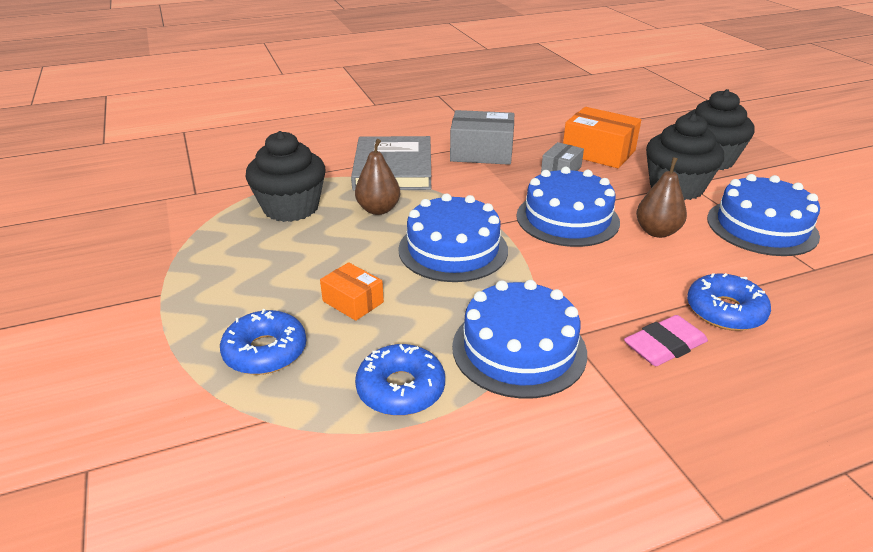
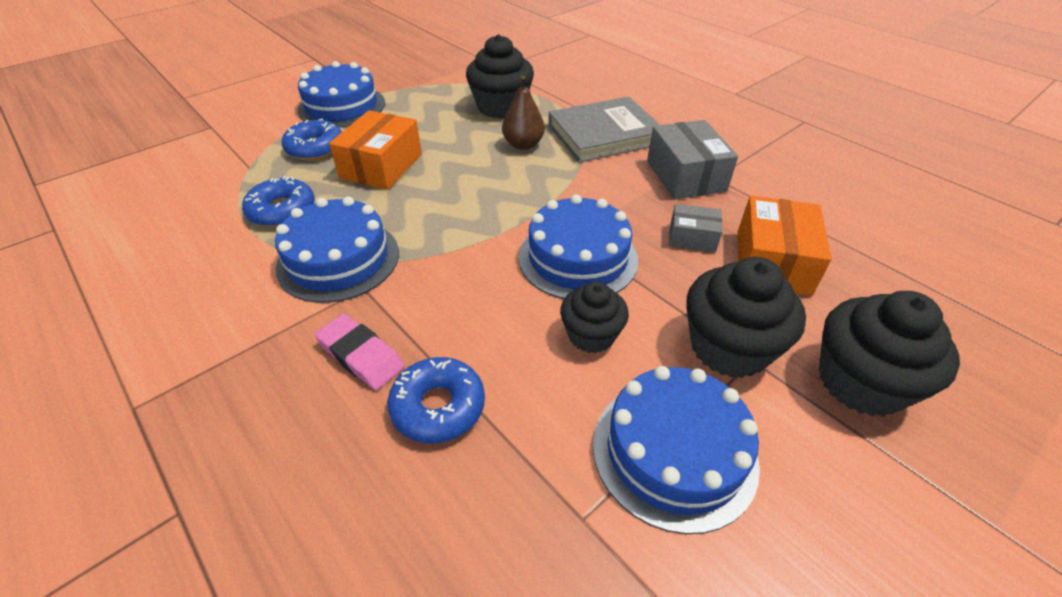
camera: 70 degrees right, 10 degrees up
(353, 301) = (381, 166): orange box -> orange box, size x1.75
(453, 249) = (477, 196): blue cake -> blue cake (342, 106)
(657, 232) = (591, 335): brown pear -> black cupcake

